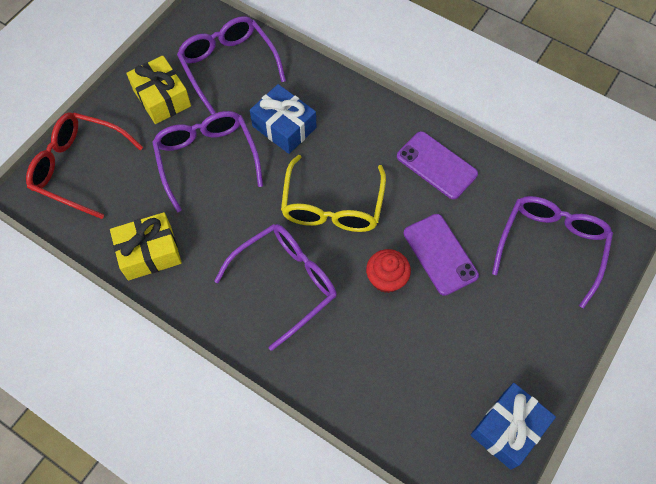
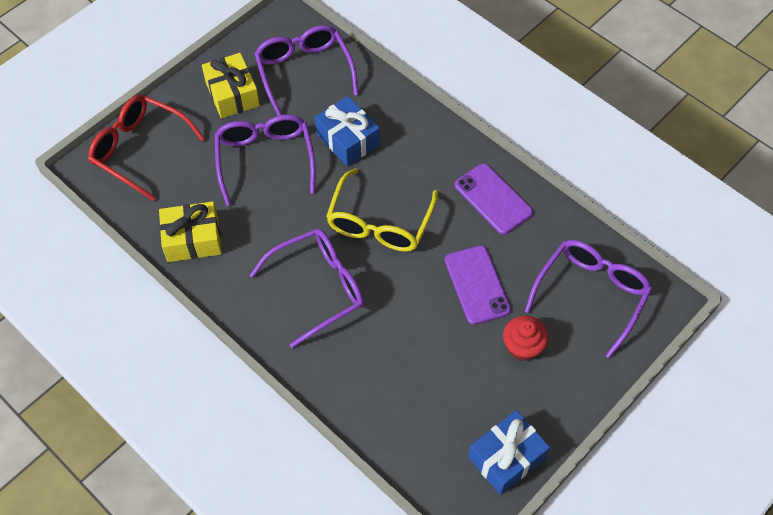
camera: 10 degrees right, 5 degrees down
(386, 279) = (418, 300): red cupcake -> red cupcake (522, 347)

